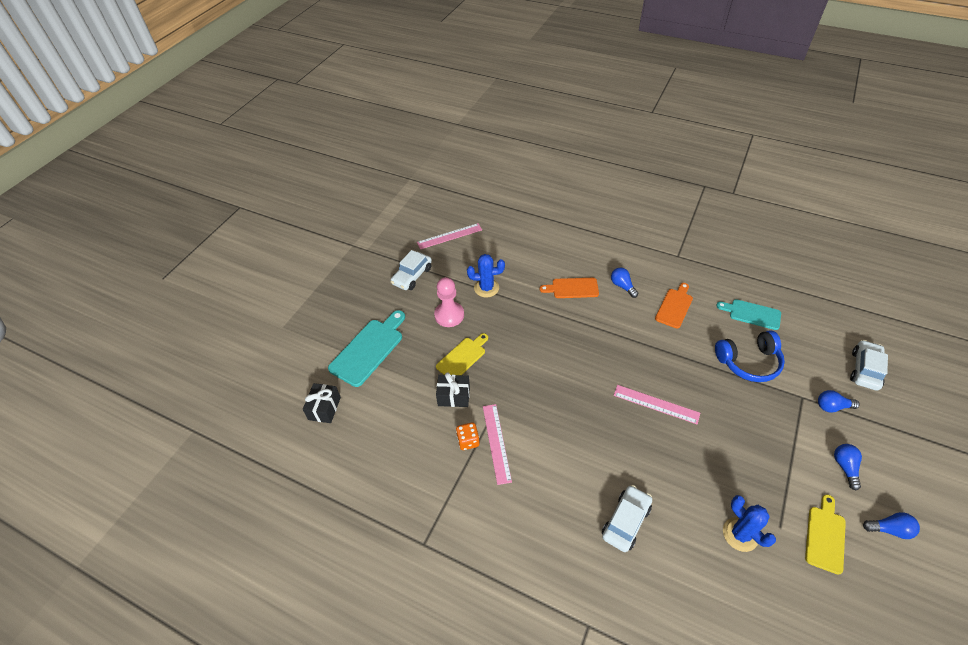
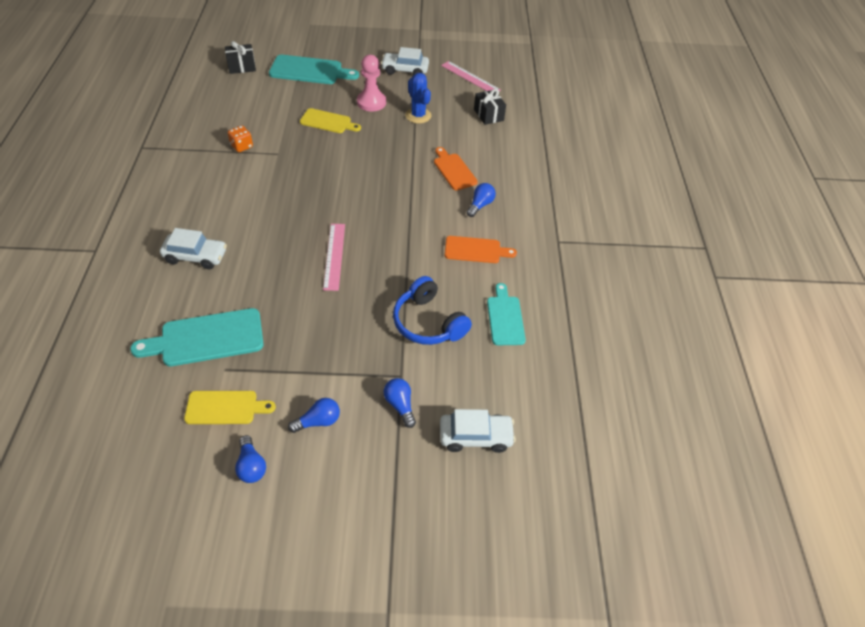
camera: 60 degrees right, 0 degrees up
(454, 396) = (283, 127): black gift -> black gift (488, 115)
(496, 442) = (246, 162): pink ruler -> none
(740, 534) = (207, 338): blue cactus -> turquoise cutting board

